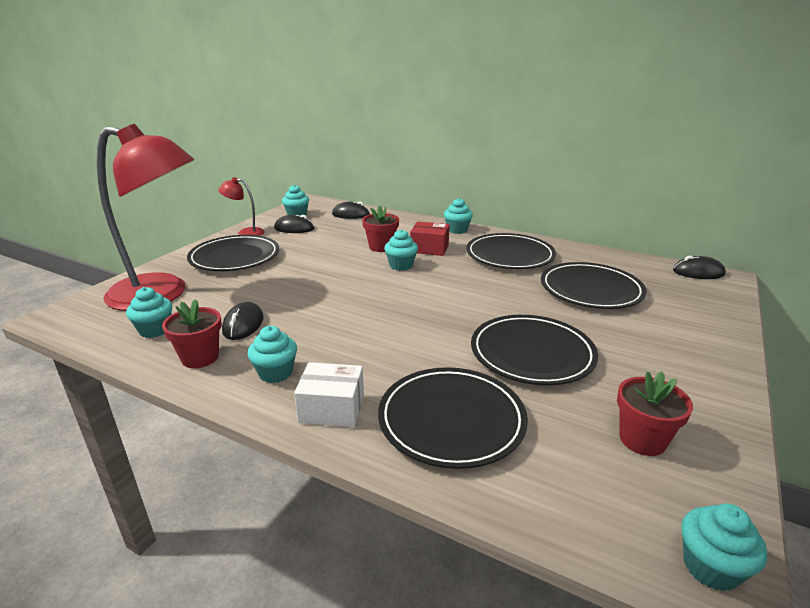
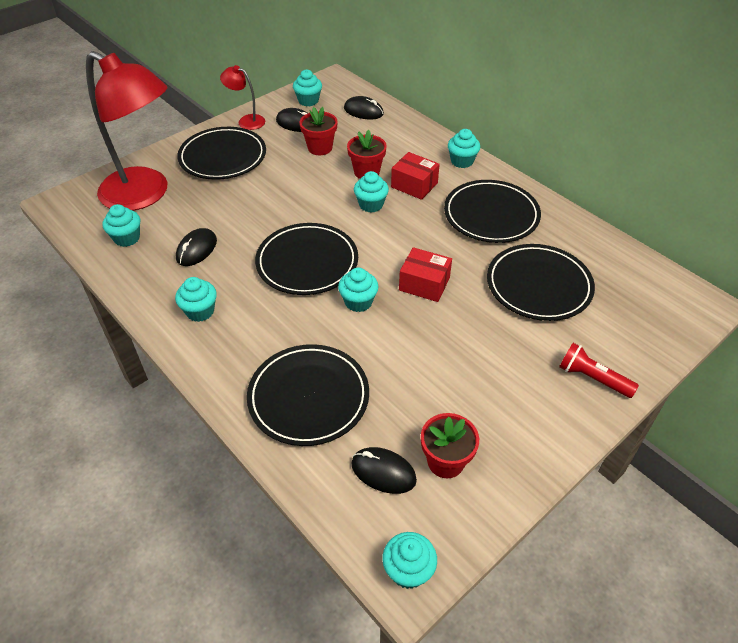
camera: 20 degrees right, 20 degrees up
(200, 358) = (150, 279): red flower pot -> red flower pot (320, 148)
(332, 408) = (226, 359): white box -> none
(442, 331) = (358, 302): none -> turquoise cupcake
(493, 307) = (424, 284): none -> red box
(532, 353) = (420, 349): black plate -> black plate (307, 262)
(698, 272) = (681, 290): black mouse -> black mouse (383, 472)
(699, 340) = (592, 378): none -> red flashlight

